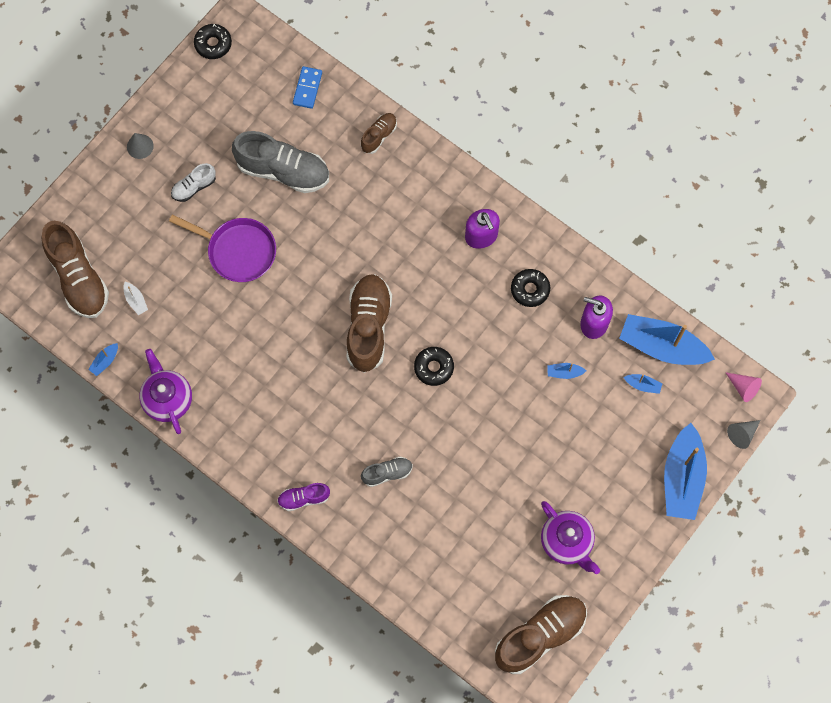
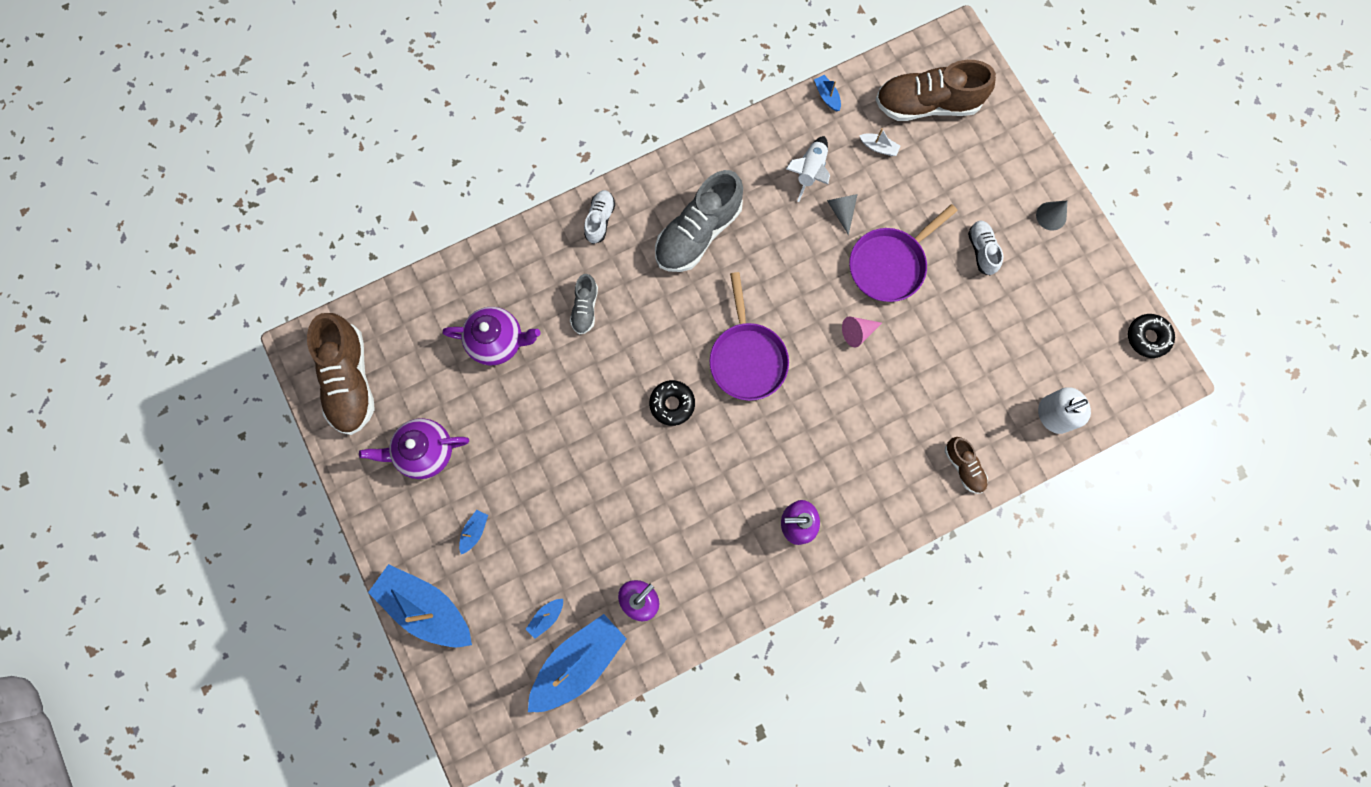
camera: 115 degrees right, 5 degrees up
(136, 300) = (878, 147): white boat -> white boat turned 150 degrees counterclockwise
(168, 399) = (761, 137): purple teapot -> purple teapot (498, 341)
(182, 346) = (810, 171): none -> white rocket
(283, 171) = (963, 347): grey shoe -> grey shoe (698, 233)
(304, 498) = (600, 220): purple shoe -> white shoe
(307, 88) = (1053, 415): blue domino -> white soap dispenser
(368, 327) = (747, 358): brown shoe -> purple pan
(530, 289) = (711, 547): black donut -> none
(564, 372) = (601, 538): blue boat -> blue boat (474, 531)
(742, 434) = (438, 700): grey cone -> grey cone (841, 211)
(743, 388) = (487, 731): pink cone -> pink cone (857, 332)

